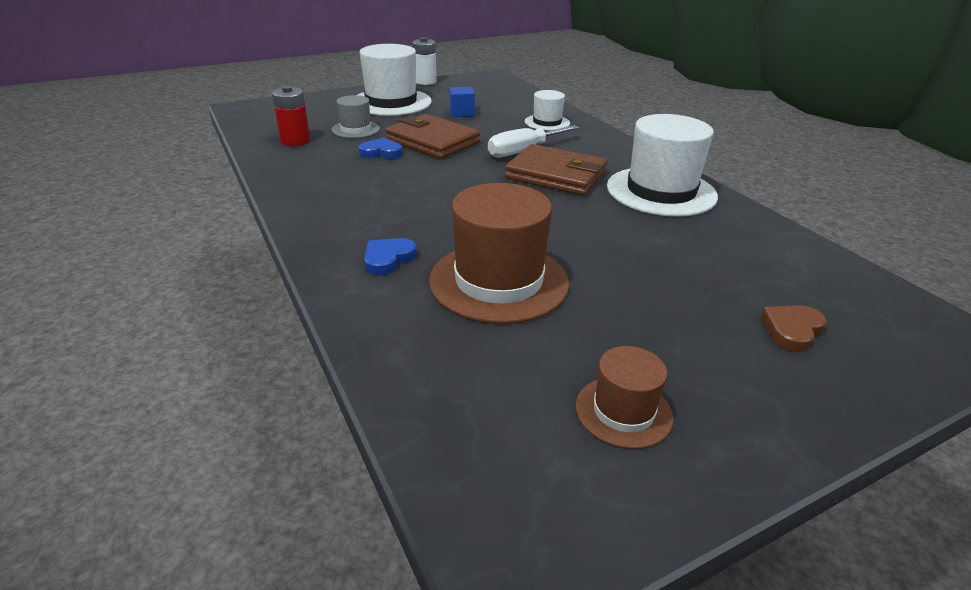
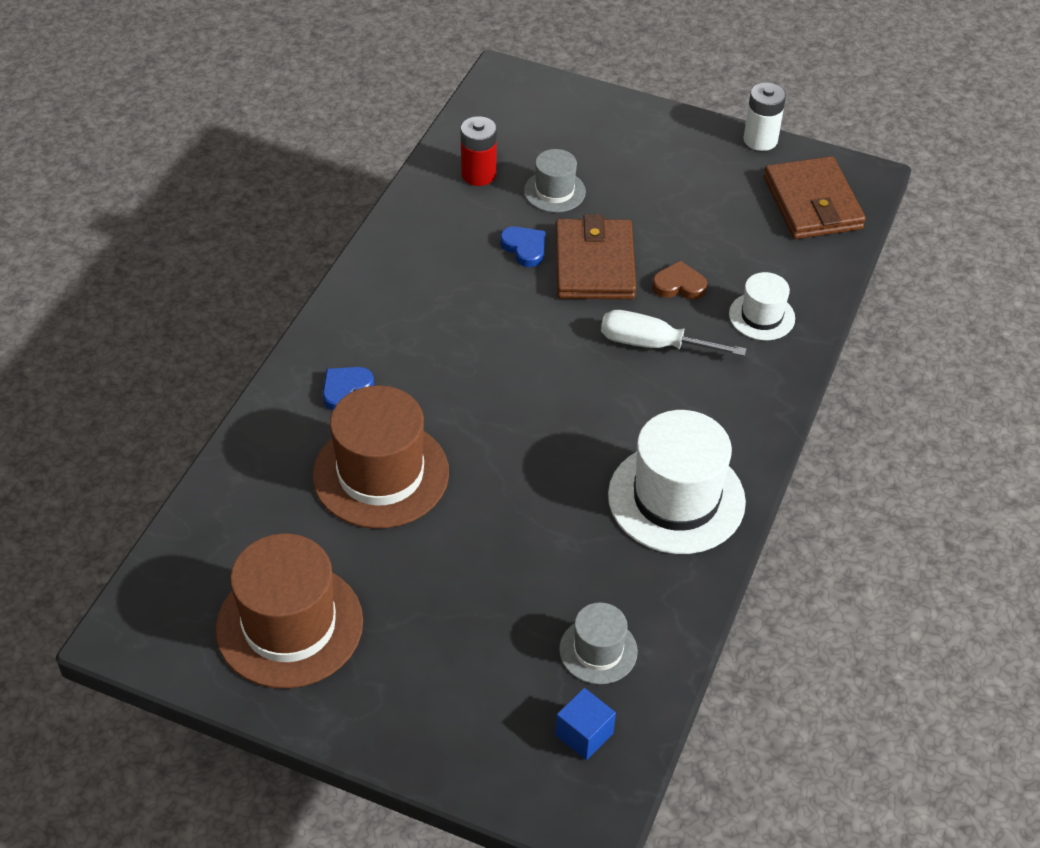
camera: 50 degrees right, 15 degrees up
(388, 259) = (345, 389): blue heart -> blue heart turned 45 degrees counterclockwise
(391, 102) = (658, 161): white hat -> none
(462, 113) = (700, 234): blue cube -> blue cube (584, 734)
(556, 175) = (622, 401): brown wallet -> brown wallet (812, 203)
(623, 411) = (289, 625): brown hat -> brown hat, size x1.89
(782, 268) = (598, 650): none -> grey hat
(792, 330) = (489, 688): brown heart -> brown heart (679, 285)

